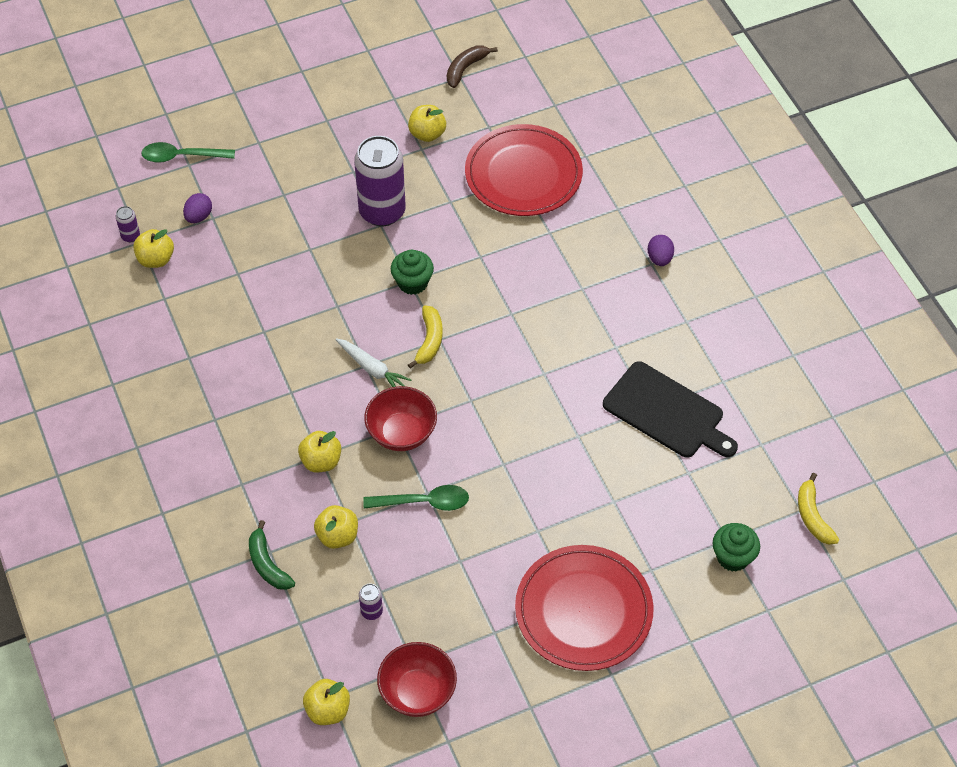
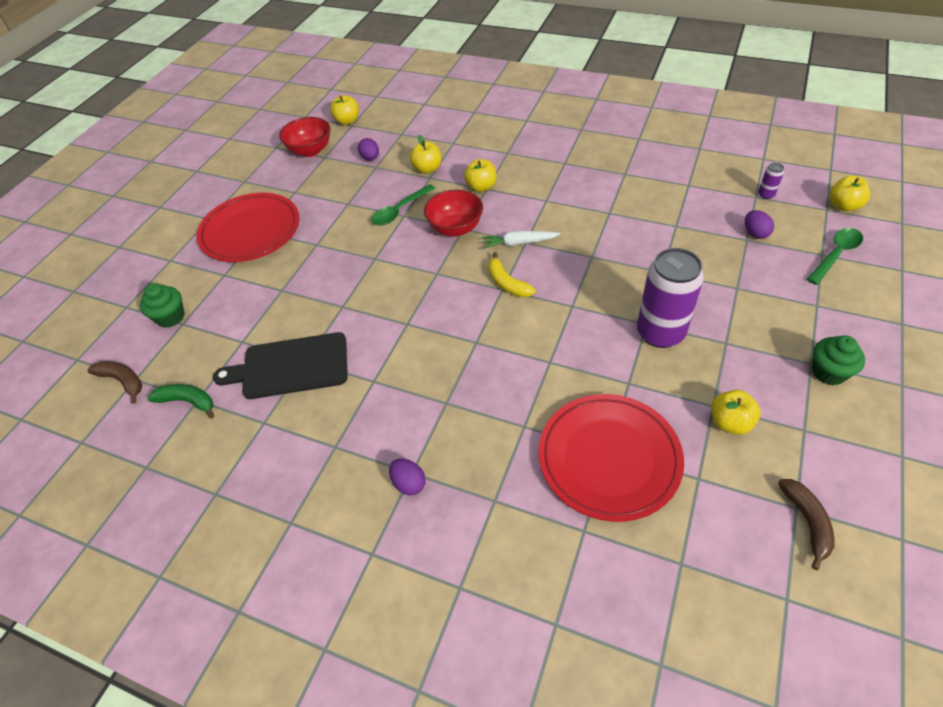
camera: 140 degrees right, 5 degrees down
(156, 259) = (730, 196): yellow apple -> yellow apple (843, 206)
(267, 564) = (447, 139): green banana -> green banana (188, 401)
(371, 611) = (370, 158): purple can -> purple egg
(412, 283) = (568, 306): green cupcake -> green cupcake (828, 372)
(812, 516) = (123, 381): yellow banana -> brown banana

